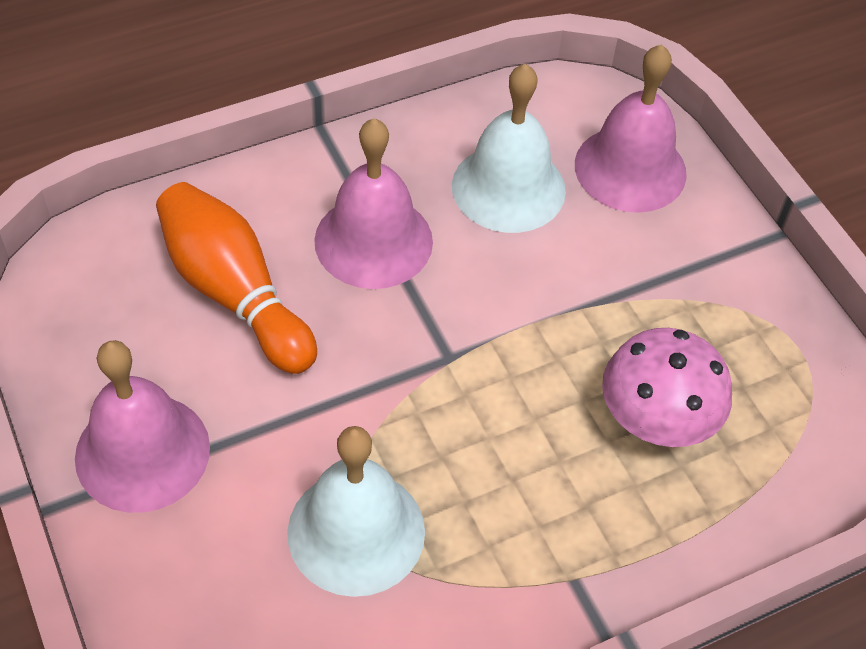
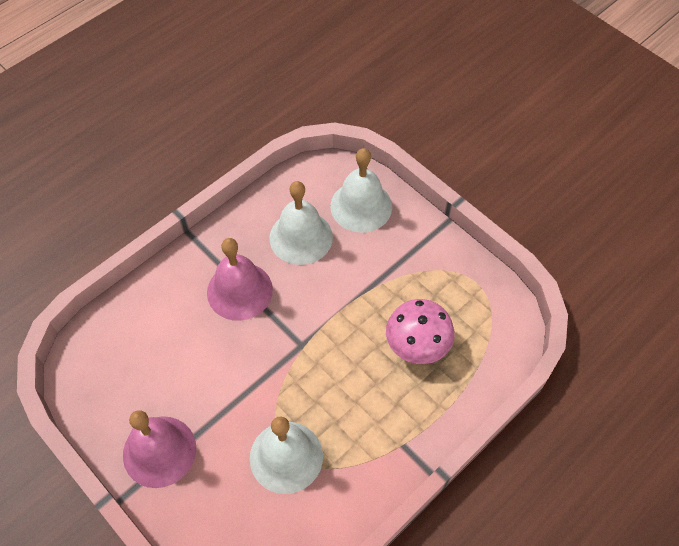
camera: 15 degrees left, 5 degrees up
(235, 293) = (176, 345): orange bowling pin -> none
(630, 168) = (361, 206): pink bell -> white bell

